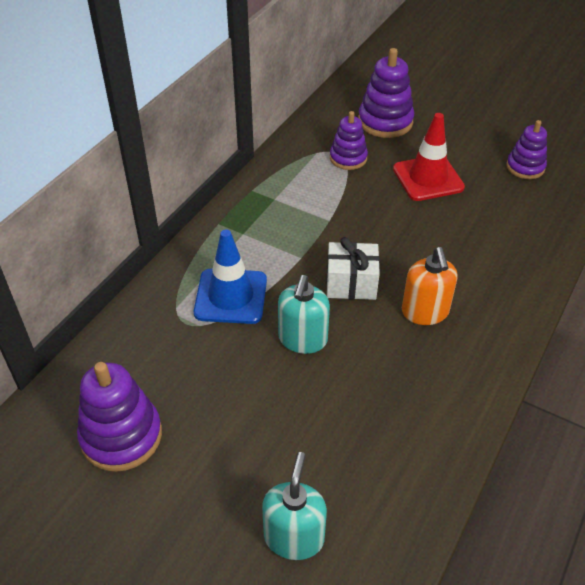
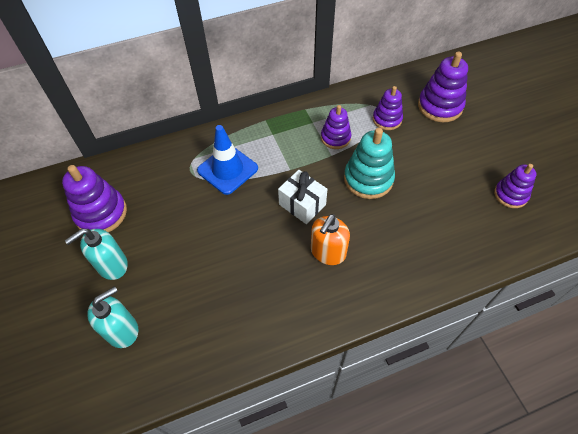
camera: 40 degrees right, 10 degrees up
(302, 339) = (239, 221): turquoise soap dispenser -> turquoise soap dispenser (112, 265)
(315, 201) = (335, 138): none -> purple stacking toy
(390, 222) = (368, 179): none -> turquoise stacking toy
(428, 178) = (427, 163): red traffic cone -> none

